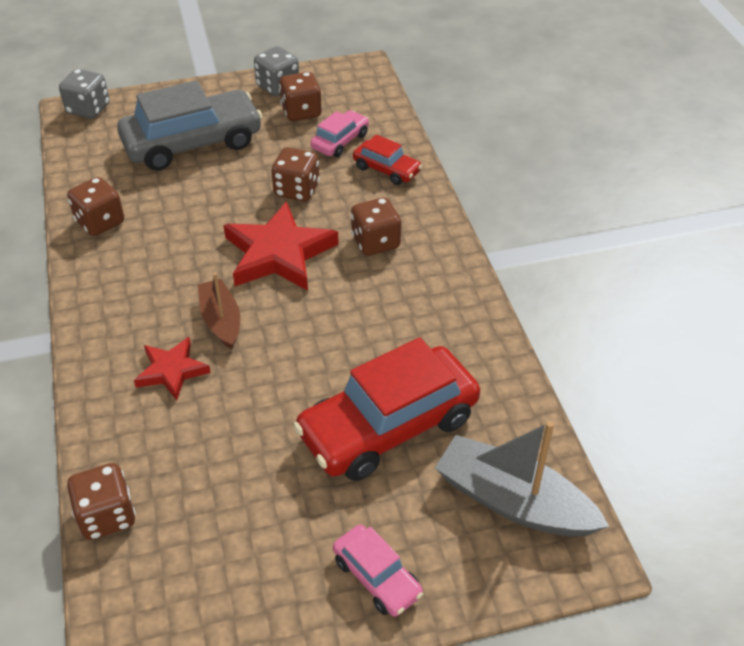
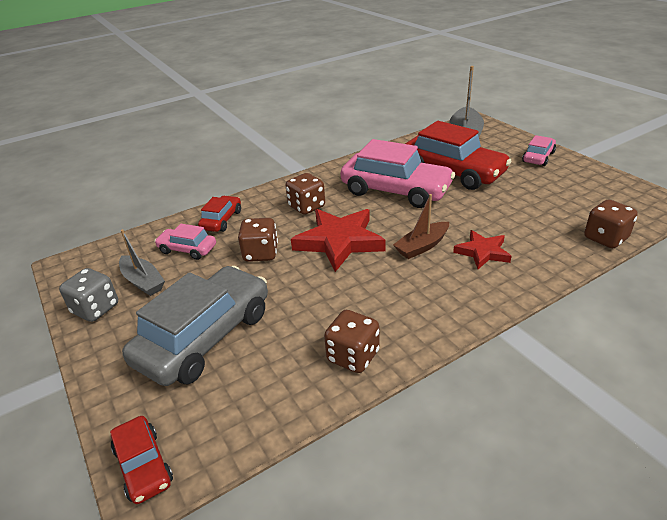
camera: 105 degrees left, 10 degrees down
(88, 109) = (143, 465): grey dice -> red car
(193, 143) = (205, 337): grey car -> grey car turned 75 degrees clockwise
(301, 112) = (143, 281): brown dice -> grey boat
(368, 339) = (395, 190): none -> pink car

